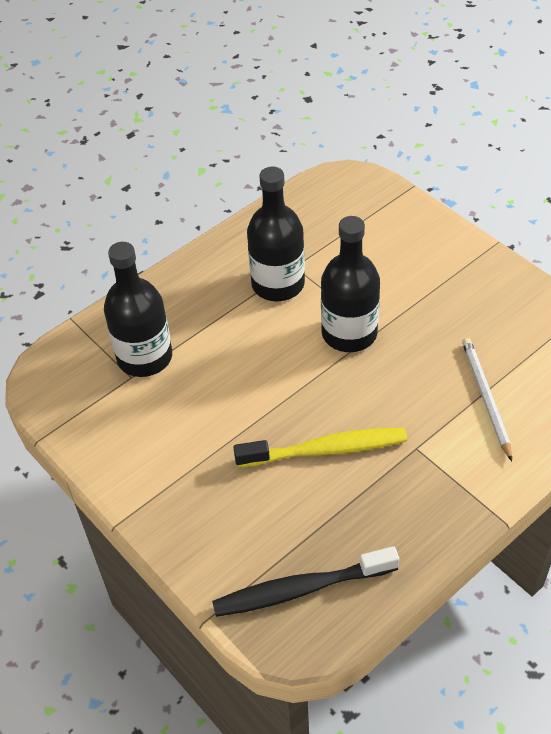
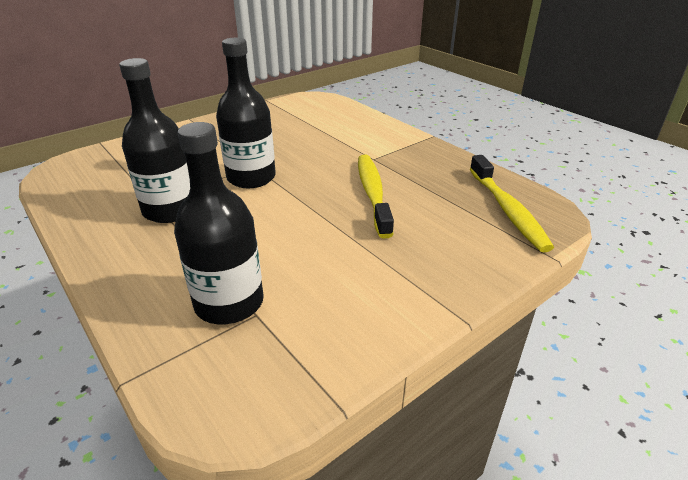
camera: 90 degrees left, 15 degrees down
(300, 589) = (507, 210): black toothbrush -> yellow toothbrush
(486, 398) = (332, 133): white pencil -> none

